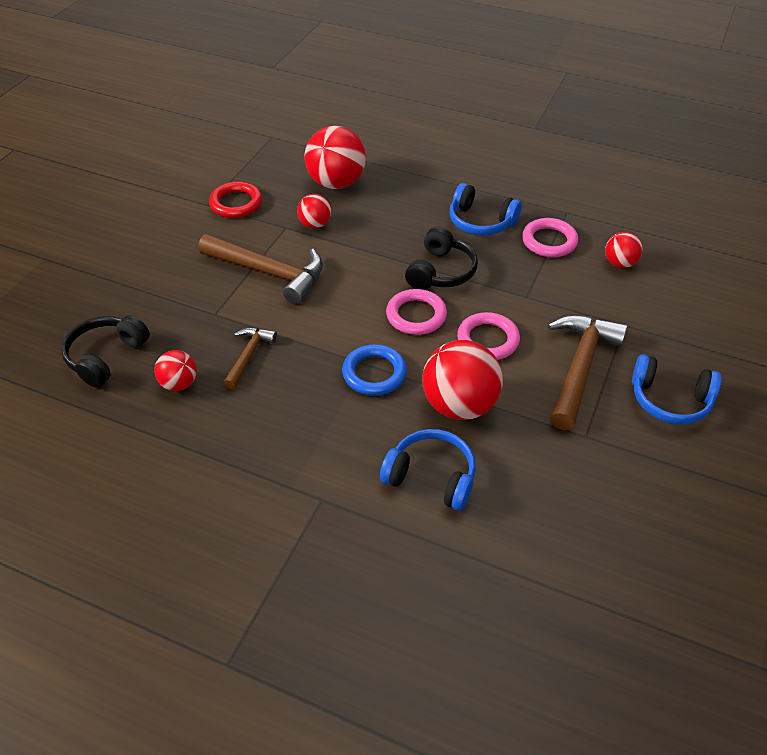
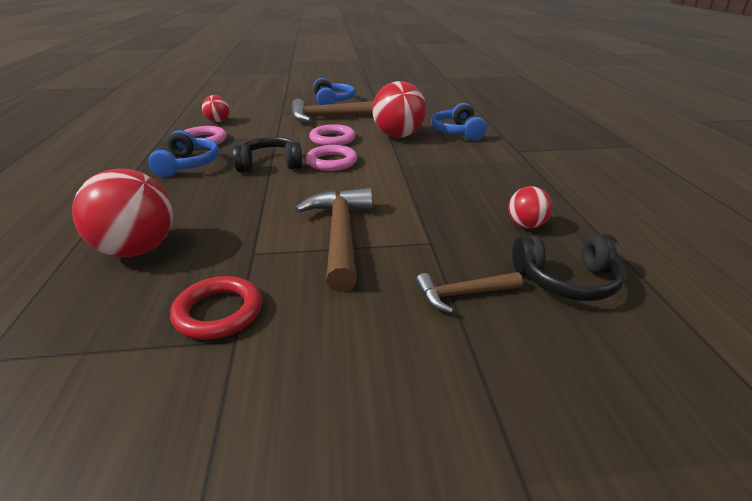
camera: 120 degrees left, 15 degrees down
(248, 356) = (454, 207): brown hammer -> brown hammer (463, 294)
(315, 224) = (236, 236): red ball -> none
(374, 373) = (405, 161): blue ring -> none

